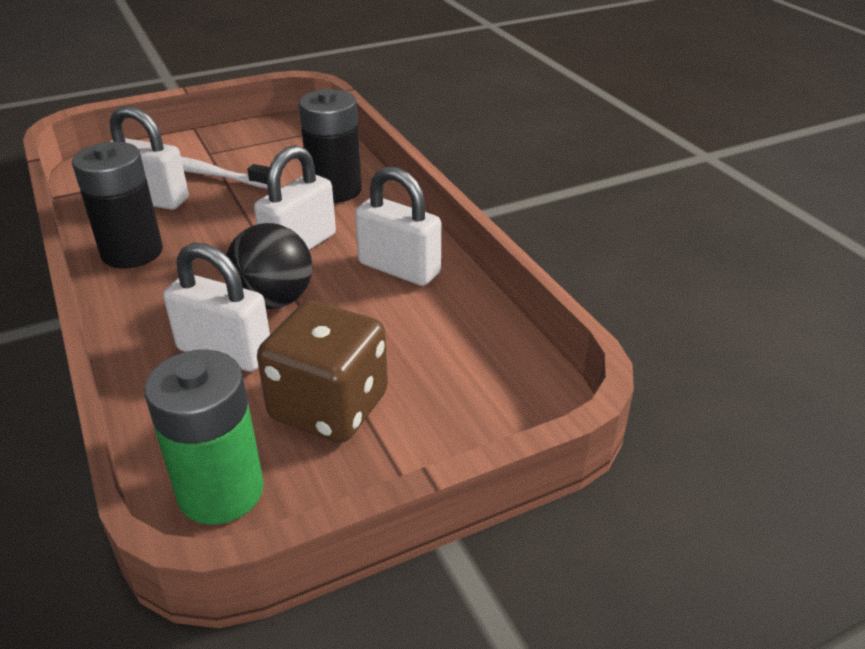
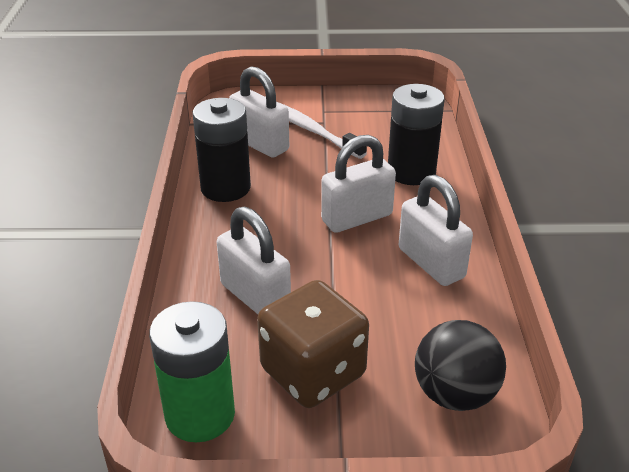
camera: 25 degrees right, 0 degrees up
(274, 300) = (313, 262): black ball -> black ball (455, 394)

